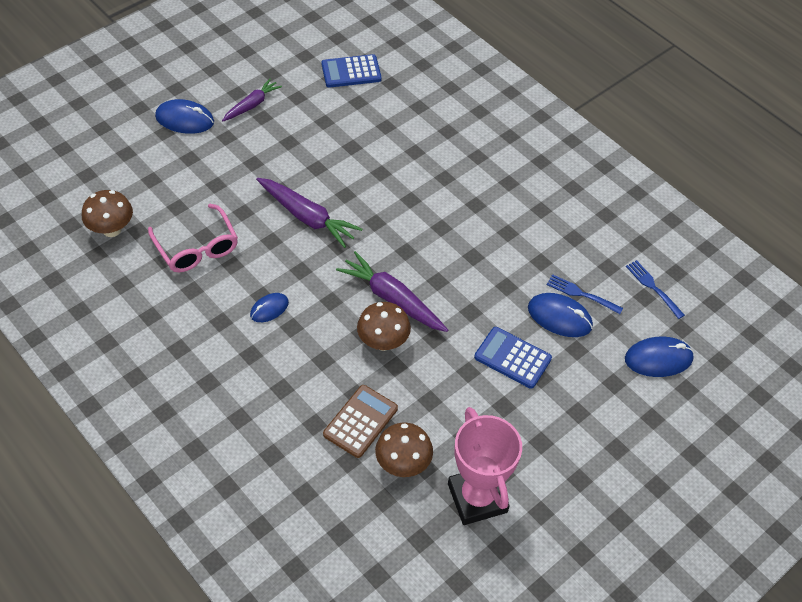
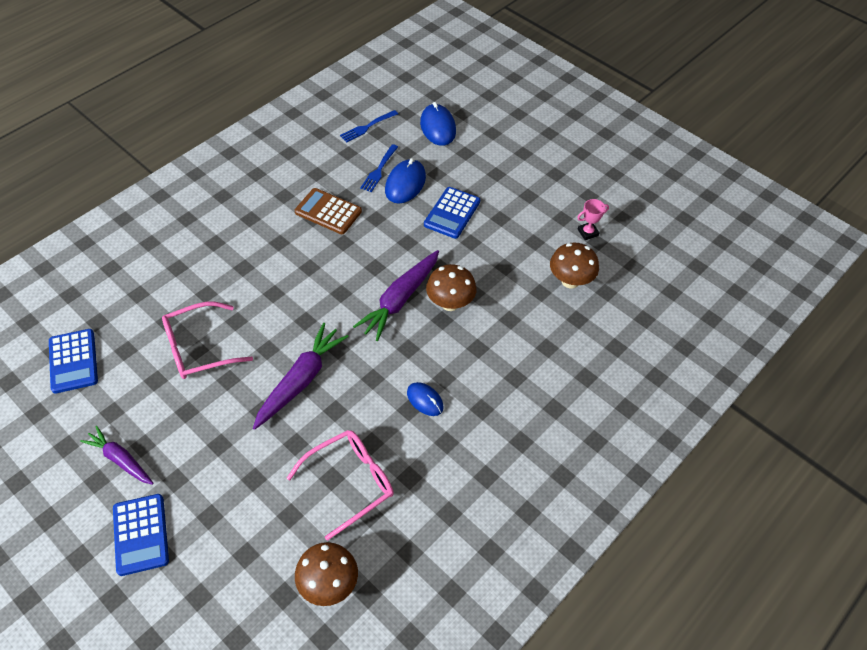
camera: 95 degrees left, 0 degrees up
(185, 119) = (141, 534): blue mouse -> blue calculator
(353, 148) = (199, 348): none -> pink glasses
(360, 421) = (537, 313): brown calculator -> brown calculator (328, 212)
(477, 498) = (587, 232): pink trophy -> pink trophy, size x0.41

